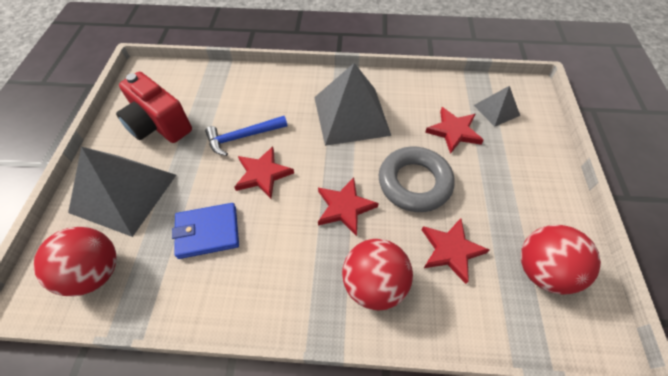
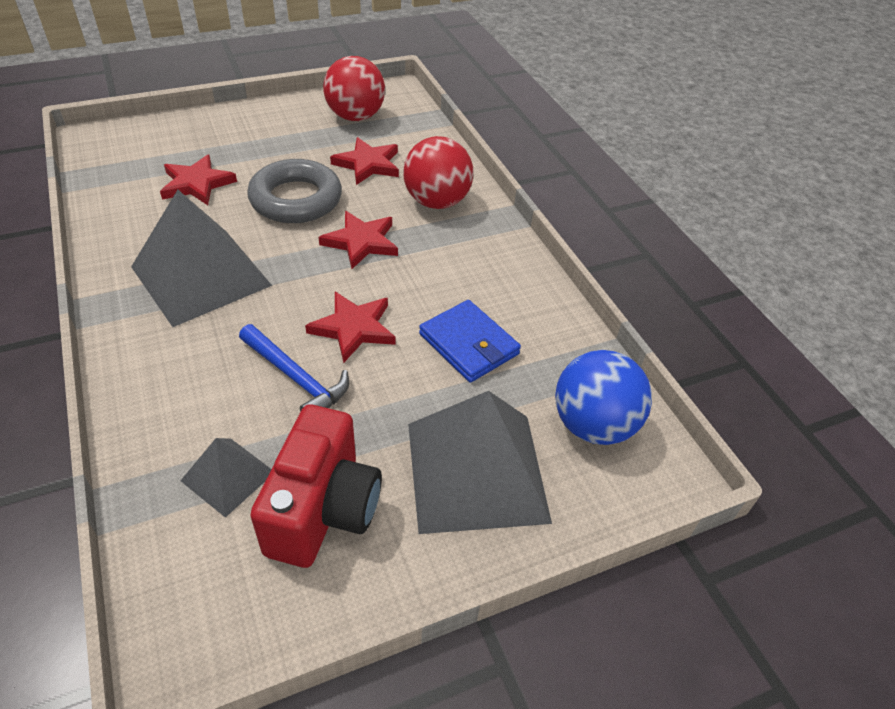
camera: 120 degrees left, 10 degrees down
(95, 272) = (593, 425): red ball -> blue ball
(496, 110) = (143, 157): grey pyramid -> grey pyramid (228, 476)

